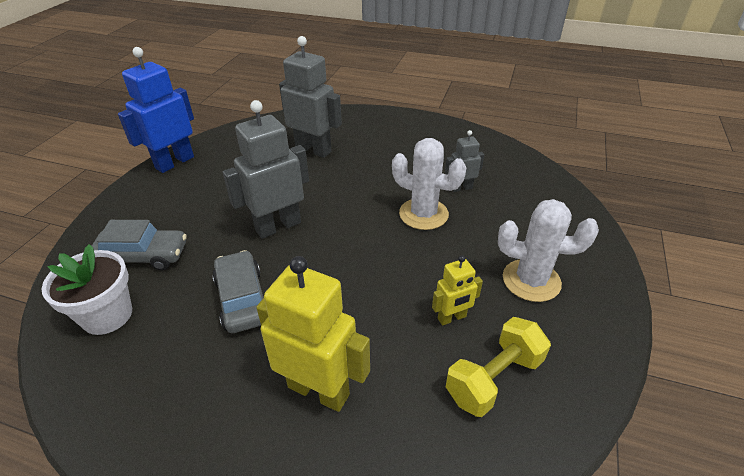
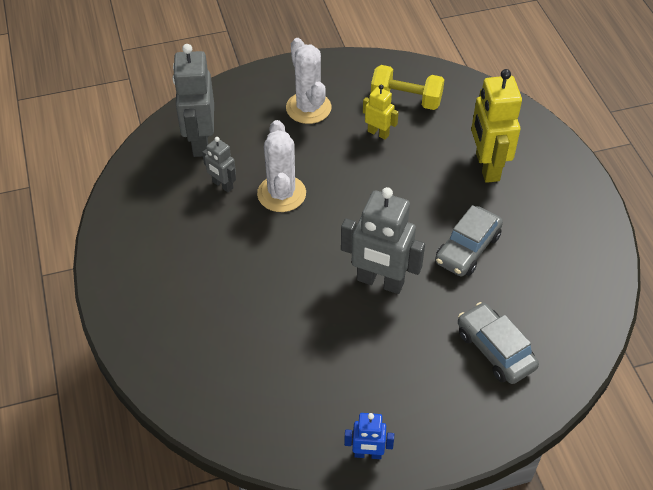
camera: 125 degrees left, 10 degrees up
(107, 315) = (556, 317): white flower pot -> none
(174, 162) = (367, 454): blue robot -> blue robot, size x0.52
(313, 150) = (242, 335): grey robot -> grey robot (200, 142)

